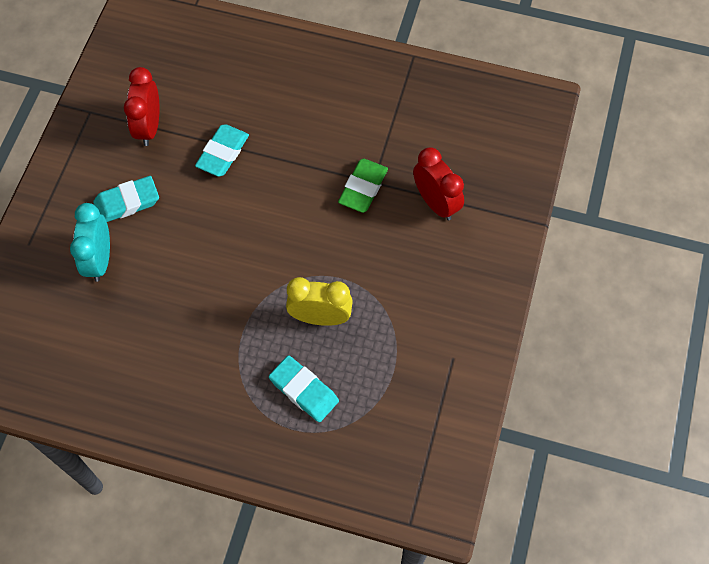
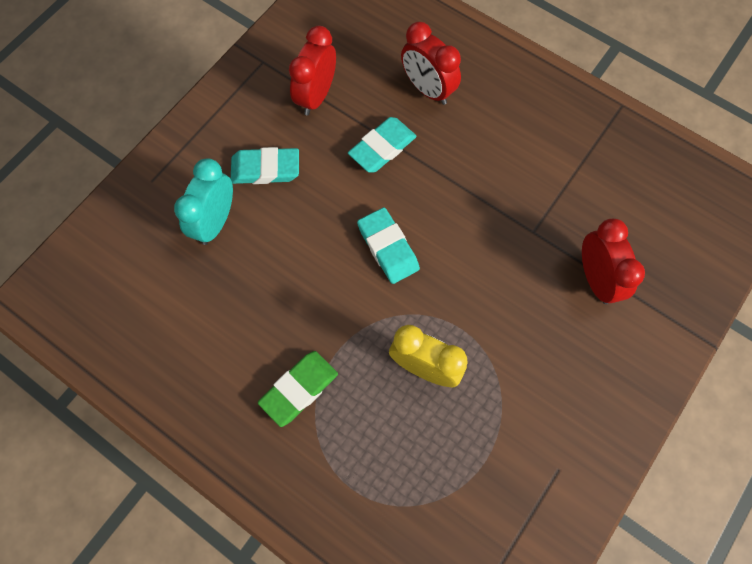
camera: 20 degrees right, 5 degrees up
(244, 92) = (427, 89): none -> red clock
(304, 390) = (378, 446): turquoise eraser -> turquoise eraser (388, 247)
(363, 188) = (519, 235): green eraser -> green eraser (299, 389)

